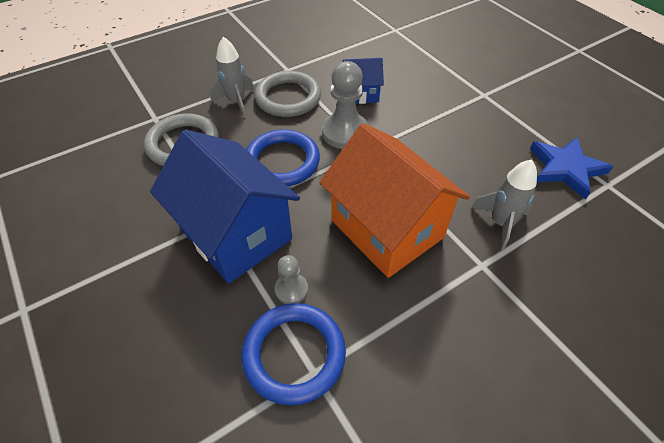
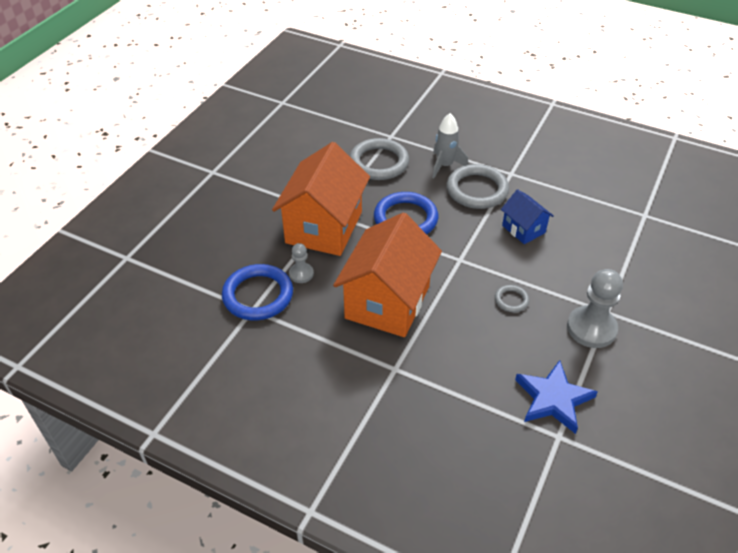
camera: 60 degrees right, 5 degrees down
(236, 234) = (324, 227): blue house -> orange house
(345, 132) = (467, 239): grey pawn -> grey pawn (591, 328)
(439, 140) = (511, 300): none -> grey ring
(500, 223) = (447, 368): grey rocket -> none

